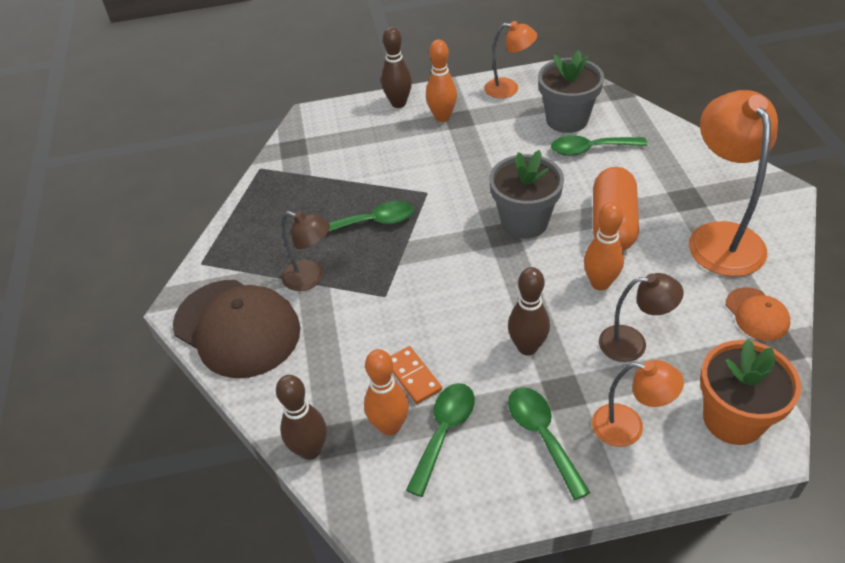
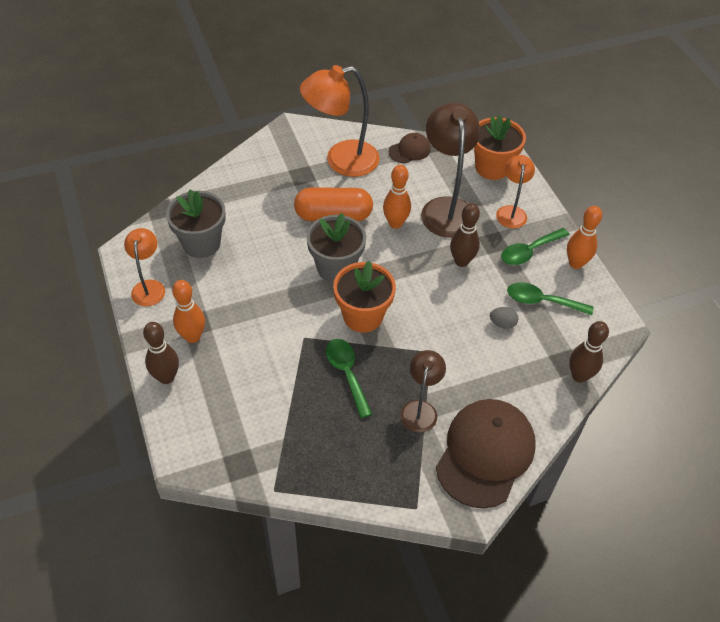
camera: 105 degrees left, 5 degrees up
(390, 426) = (546, 332): orange bowling pin -> orange bowling pin (576, 263)
(413, 376) = (502, 323): orange domino -> grey egg
(448, 240) = (363, 316): none -> orange flower pot
(591, 149) = (243, 228): green spoon -> none
(633, 343) = (446, 208): brown lamp -> brown lamp, size x1.78
(757, 314) = (409, 150): orange cap -> brown cap

